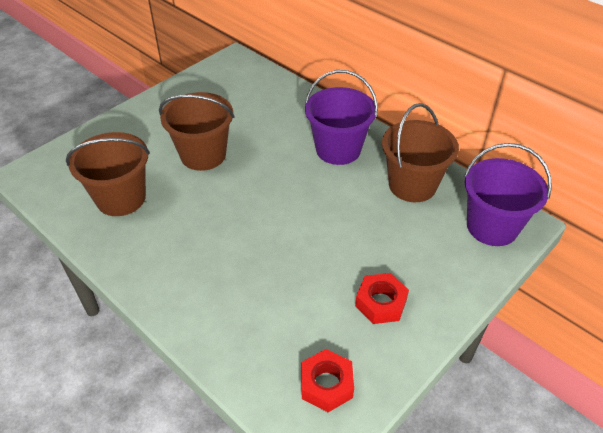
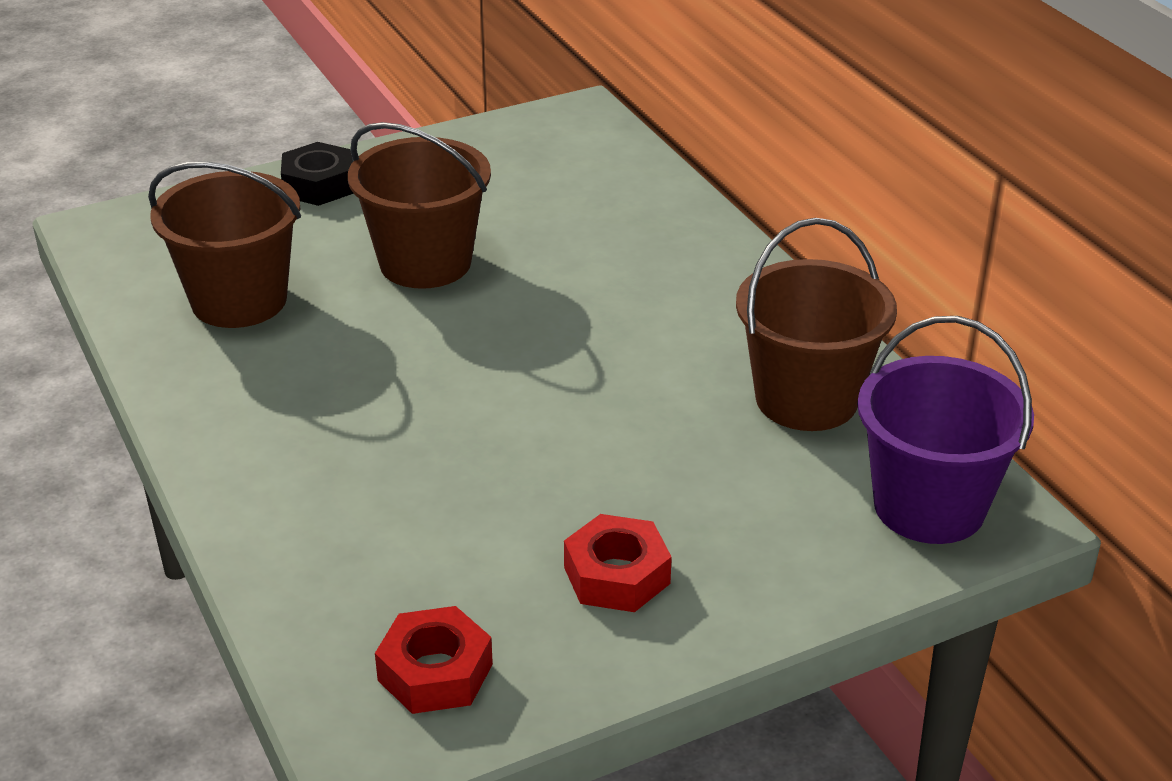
camera: 20 degrees right, 10 degrees down
(129, 123) = (319, 185): none -> black nut
(338, 149) = (692, 307): purple bucket -> none

